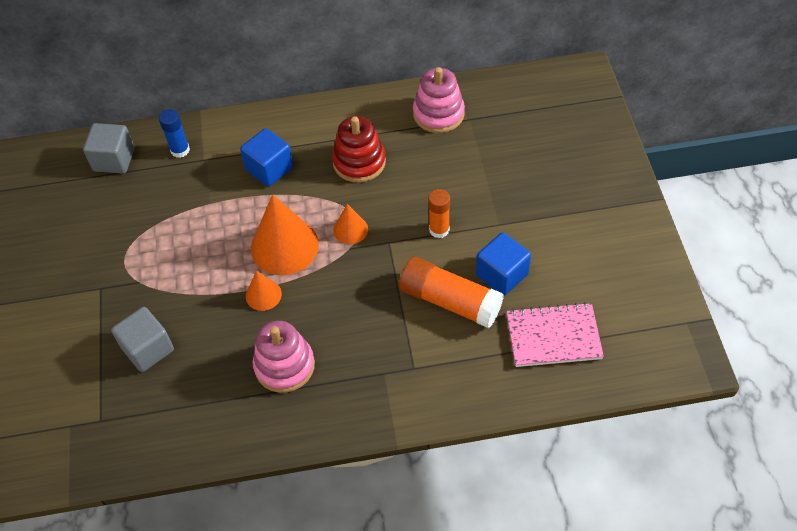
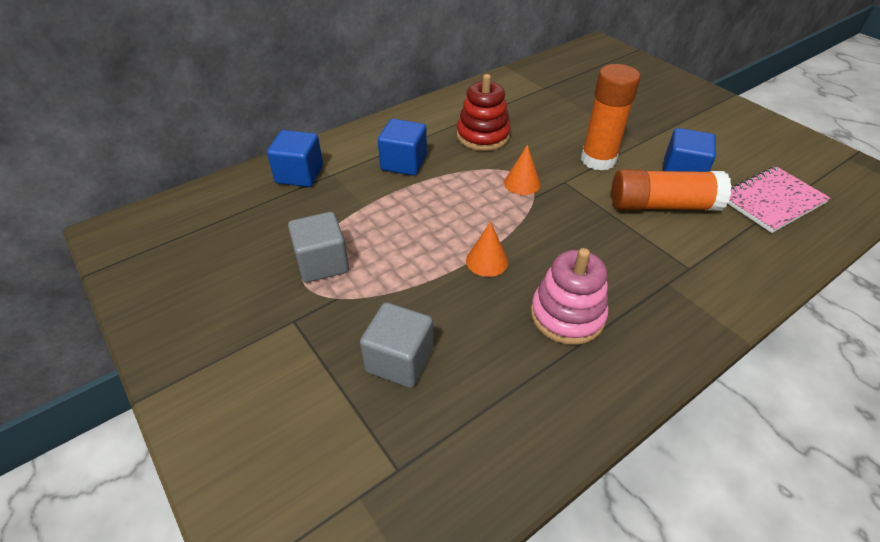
camera: 30 degrees left, 10 degrees down
(114, 160) = (230, 202): grey cube -> grey cube (322, 263)
(180, 150) = (299, 174): blue glue stick -> blue cube
(284, 246) = (471, 215): orange cone -> none
(438, 114) = (518, 90): pink stacking toy -> none
(439, 229) = (598, 160): orange glue stick -> orange glue stick, size x1.71

